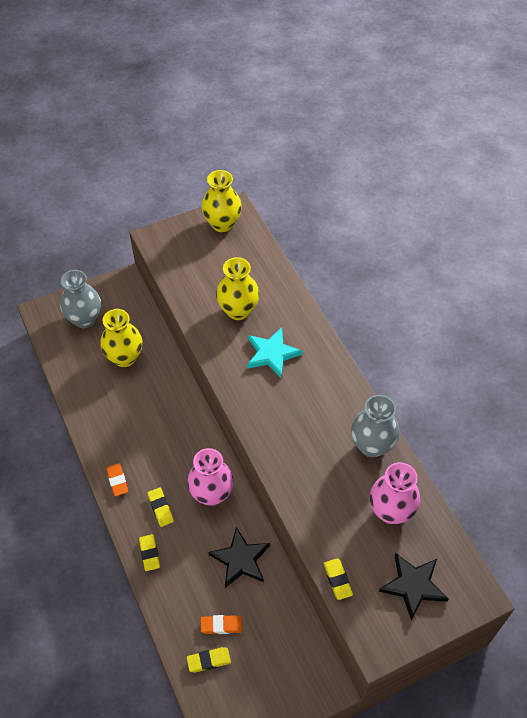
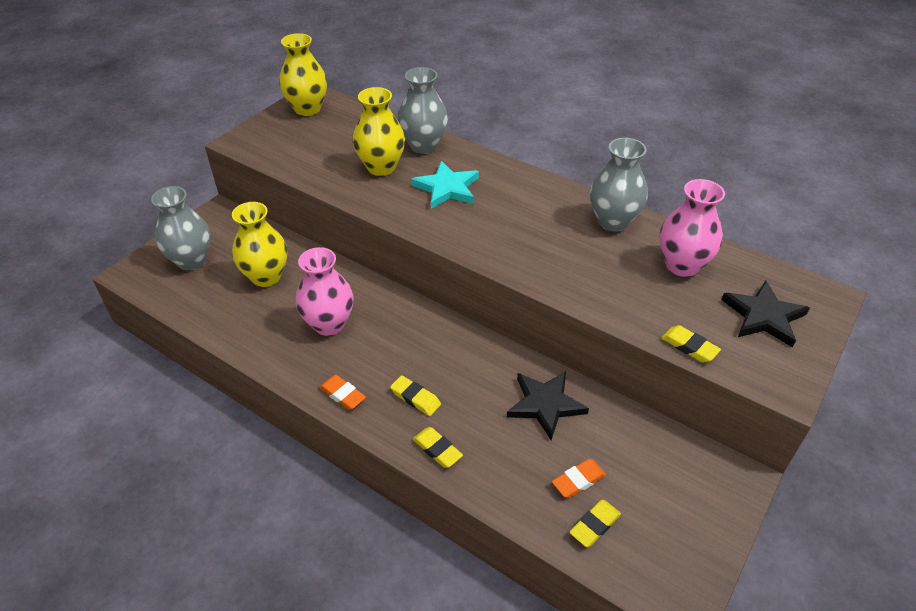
camera: 30 degrees left, 10 degrees down
(211, 494) = (463, 358): pink vase -> pink vase (329, 324)
(284, 302) = (423, 146): none -> grey vase

